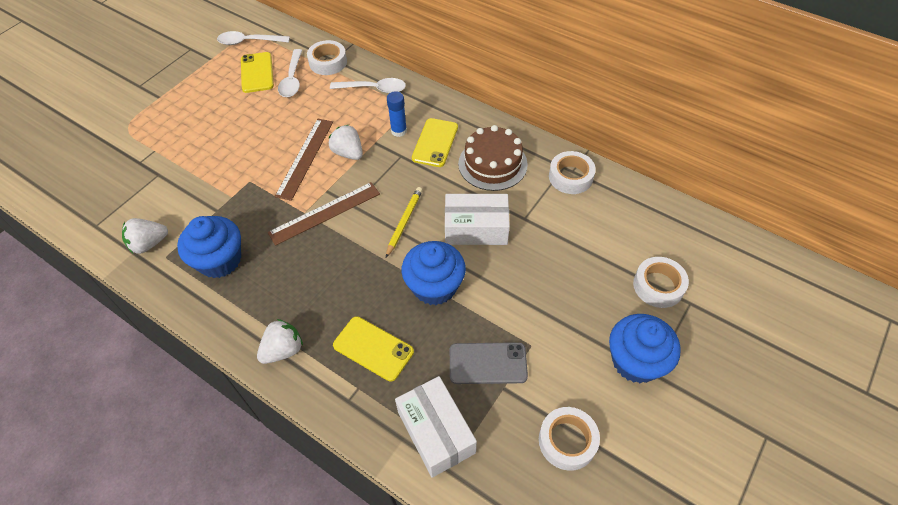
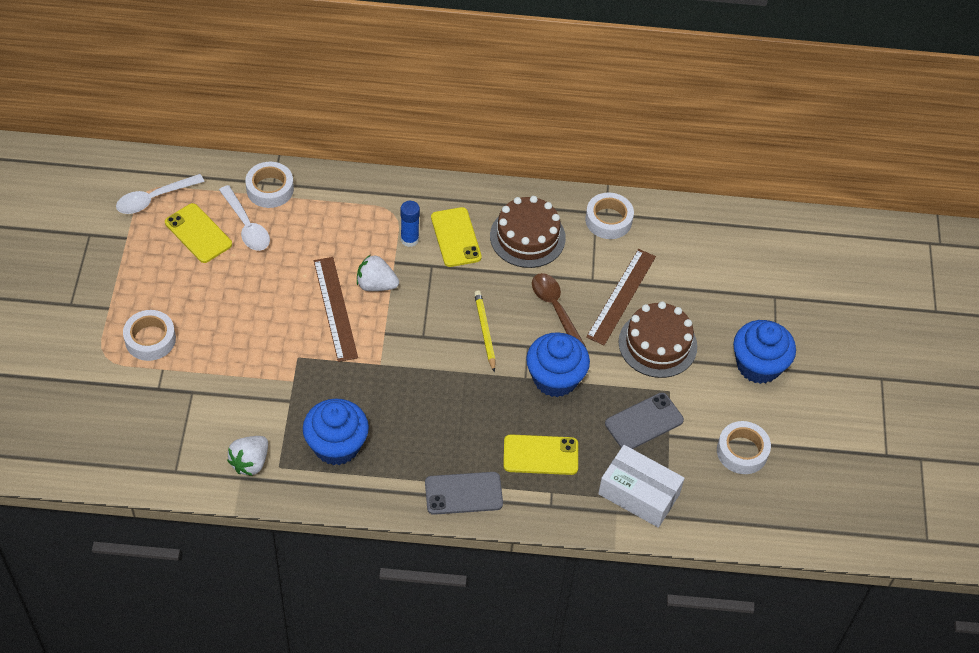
camera: 35 degrees left, 0 degrees up
(283, 350) = (463, 493): white strawberry -> grey phone
(325, 213) = (401, 356): brown ruler -> brown ruler (621, 296)
(373, 89) = (346, 202): white spoon -> none
(476, 228) = (555, 308): white box -> brown spoon
(547, 297) = (657, 344): none -> brown cake
(658, 286) = (742, 293): white tape -> white tape (150, 339)

